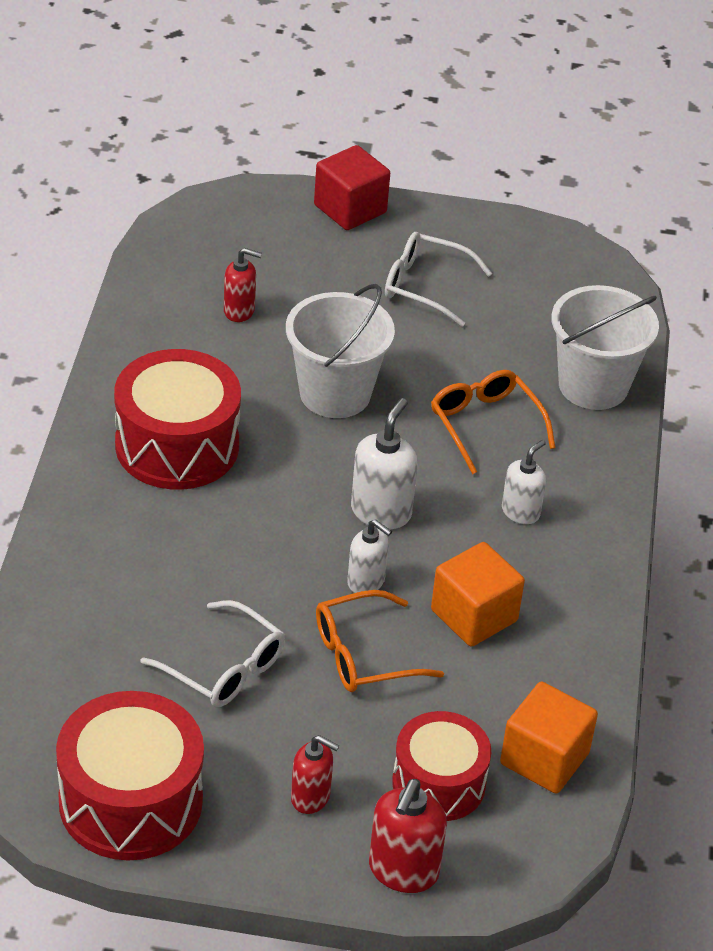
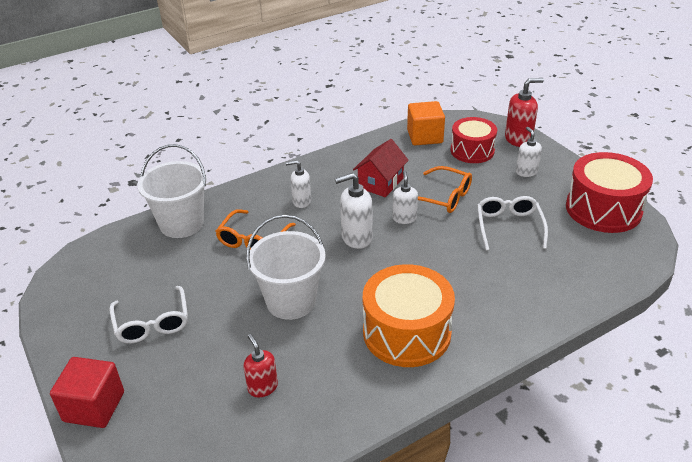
camera: 125 degrees left, 5 degrees down
(177, 445) = (406, 332): red drum -> orange drum
(311, 797) = (526, 172): red soap dispenser -> white soap dispenser
(474, 615) = (380, 183): orange cube -> red house

